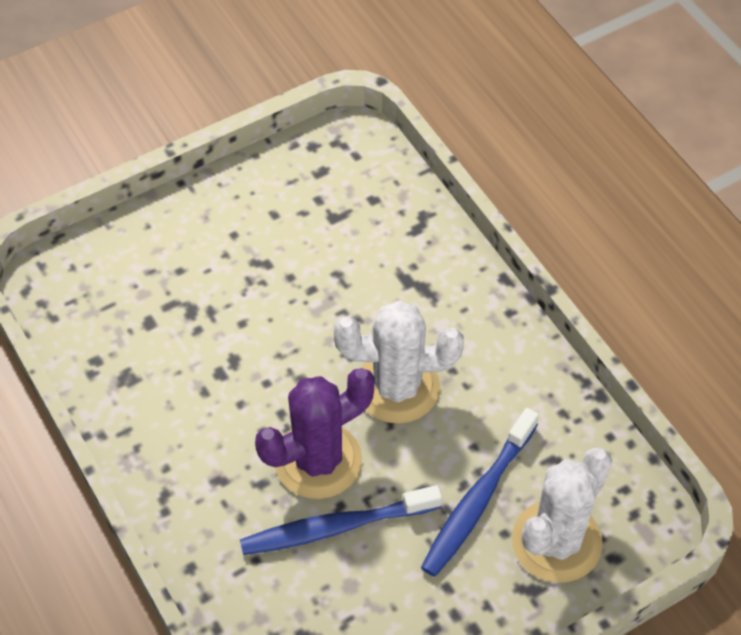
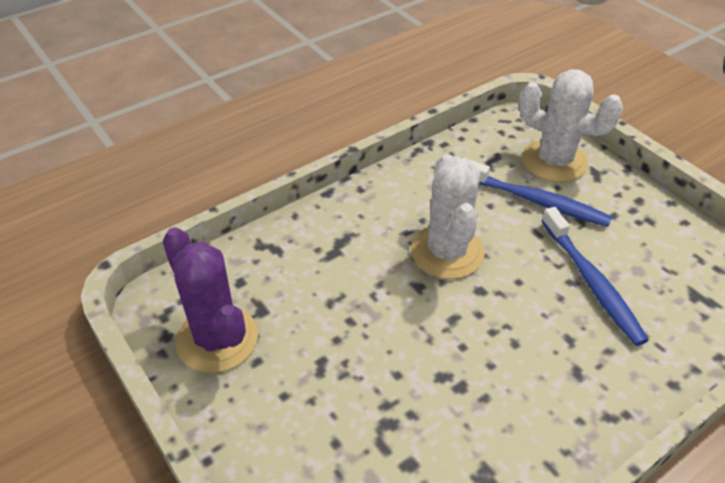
camera: 95 degrees left, 10 degrees down
(318, 460) = (533, 299): purple cactus -> purple cactus (217, 339)

